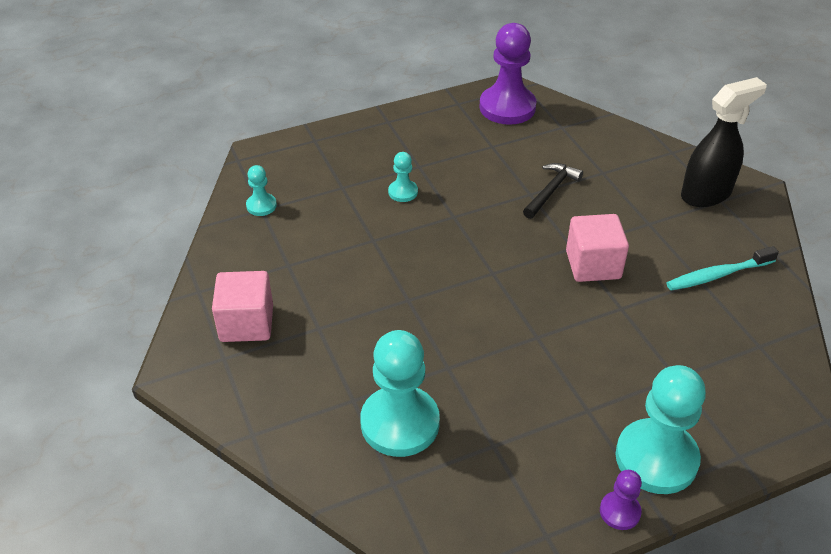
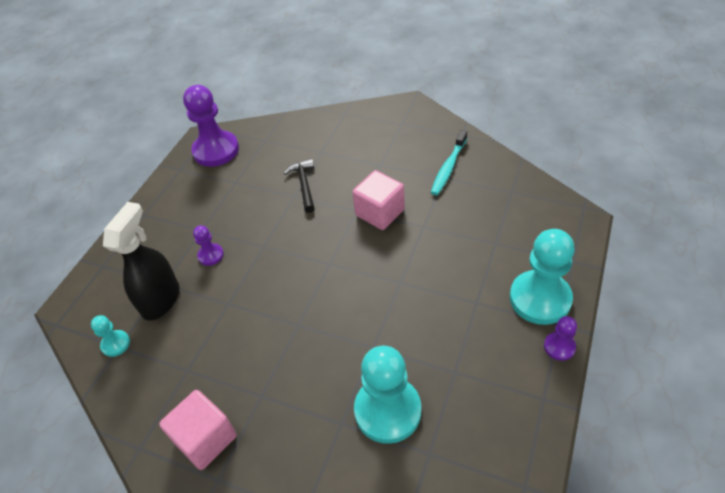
camera: 40 degrees left, 5 degrees up
(403, 192) = (211, 255): turquoise pawn -> purple pawn
(706, 194) = (390, 125): black spray bottle -> black spray bottle (161, 299)

